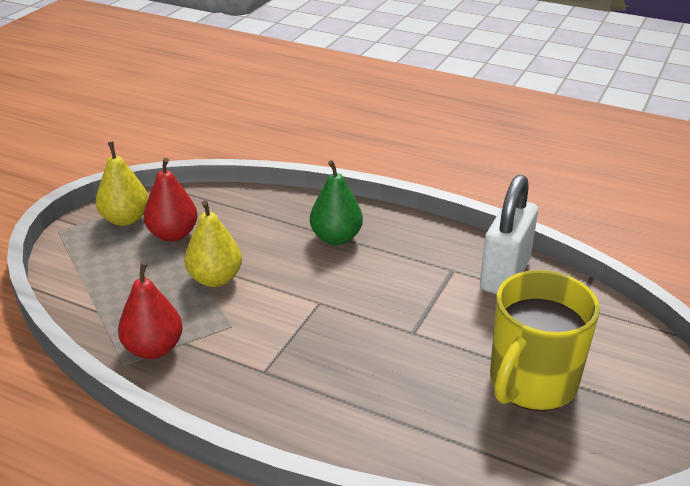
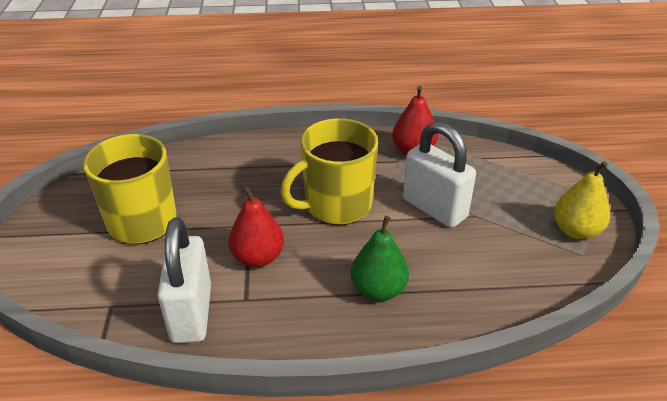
camera: 150 degrees right, 5 degrees up
(173, 234) = (517, 232): red pear -> red pear (258, 257)
(215, 279) = (434, 208): yellow pear -> white padlock
(306, 318) = (336, 205): none -> yellow mug

